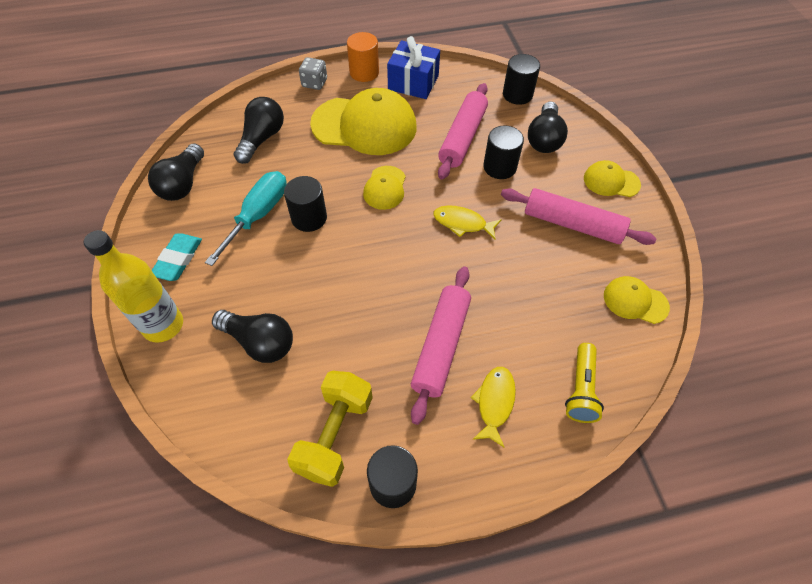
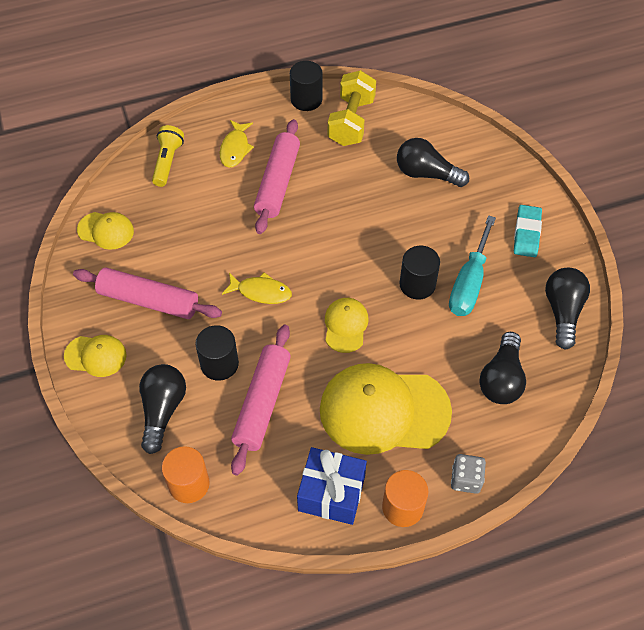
camera: 175 degrees right, 0 degrees up
(163, 325) = (510, 179): yellow bottle -> none
(517, 94) = (189, 484): black cylinder -> orange cylinder

